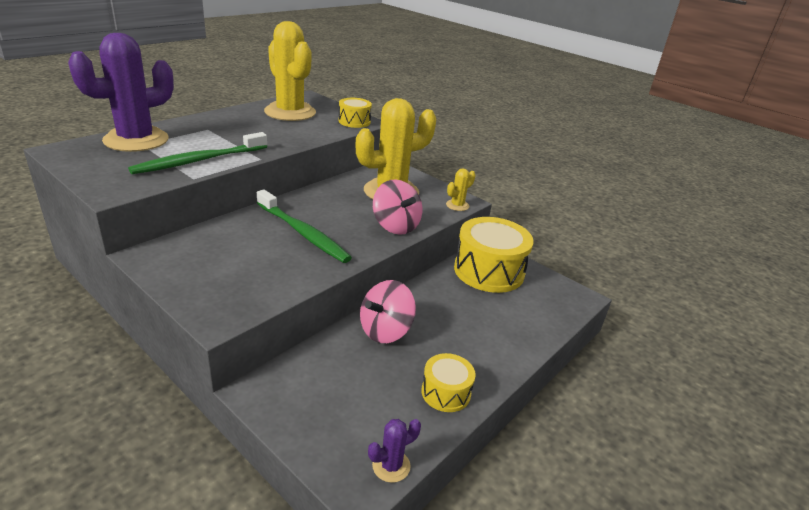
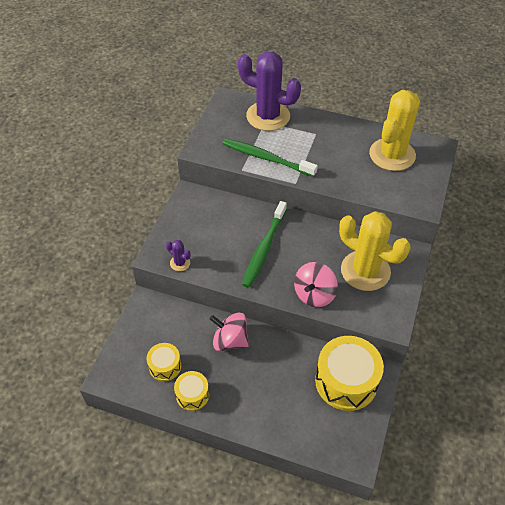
camera: 70 degrees right, 20 degrees up
(354, 121) = (416, 198): yellow drum -> yellow drum (165, 366)
(391, 466) = (125, 386): purple cactus -> purple cactus (180, 263)
(457, 205) = (381, 322): yellow cactus -> none

